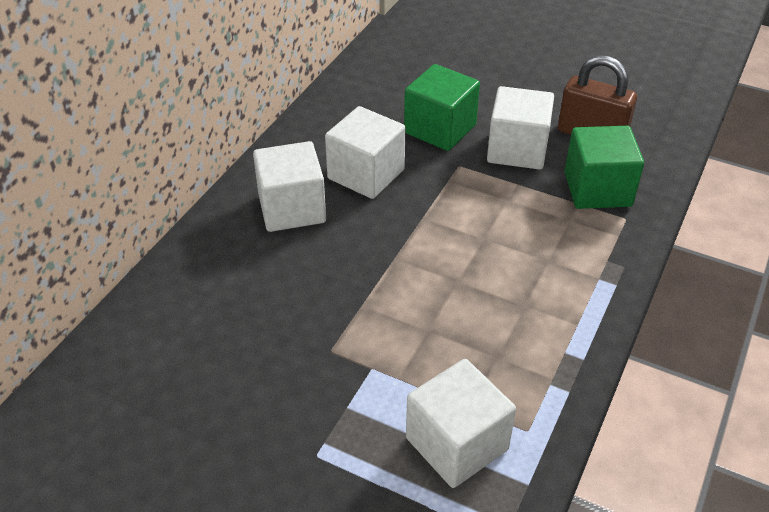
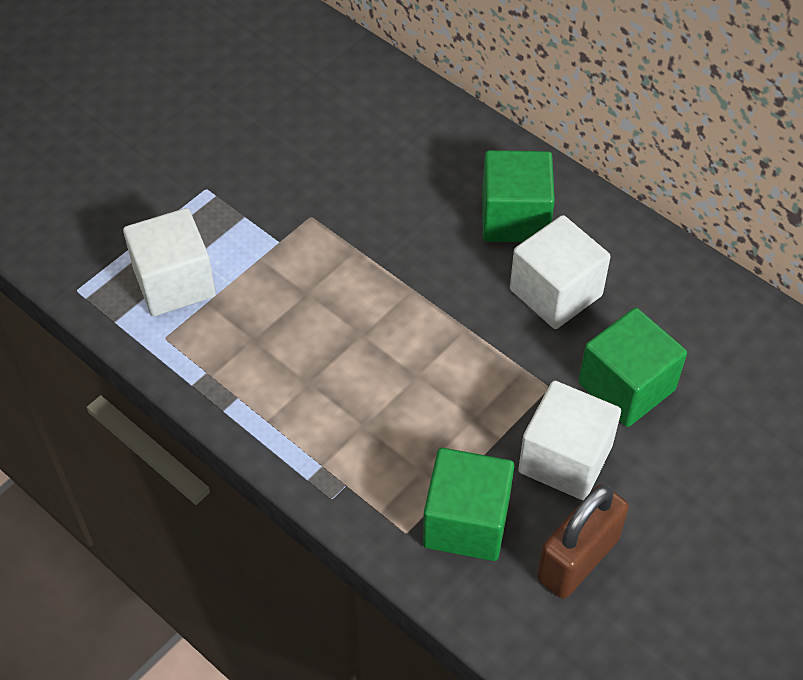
camera: 105 degrees right, 10 degrees up
(292, 208) = (515, 218): white cube -> green cube

